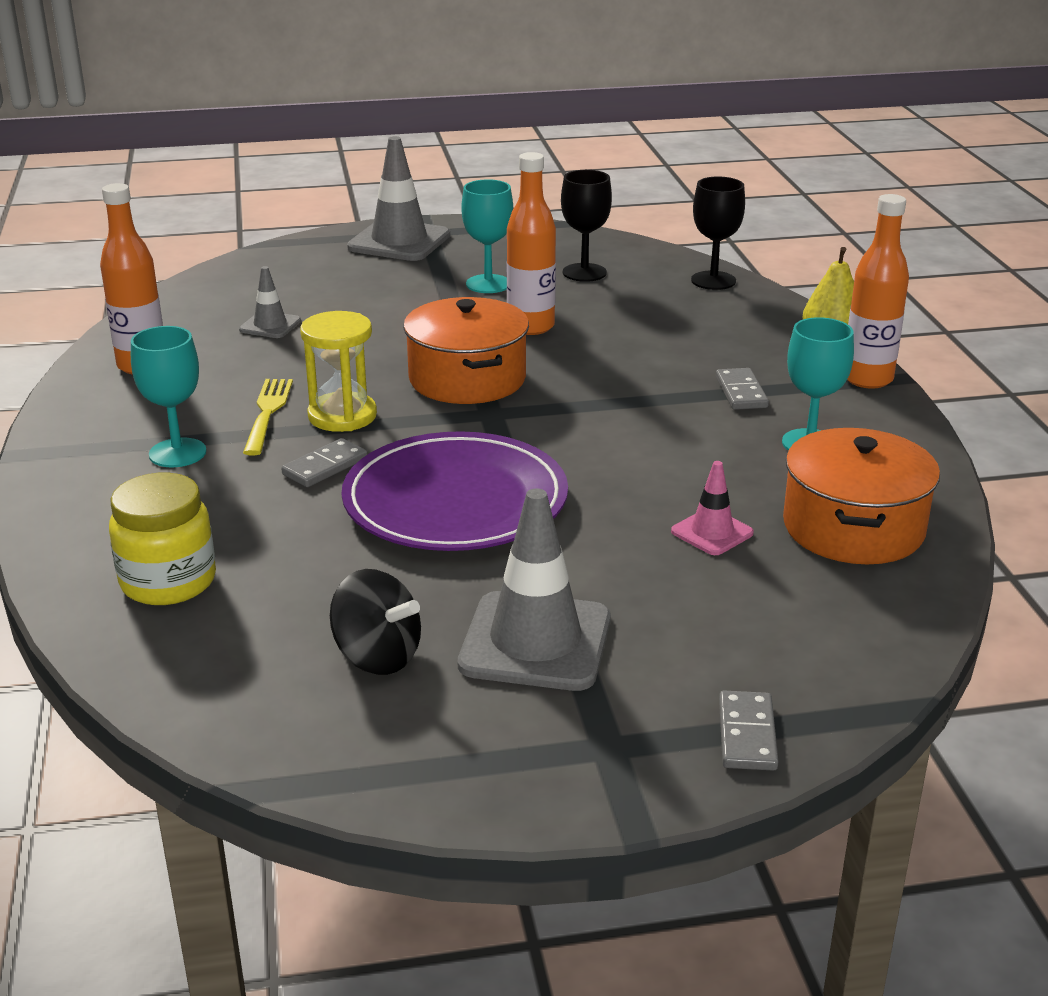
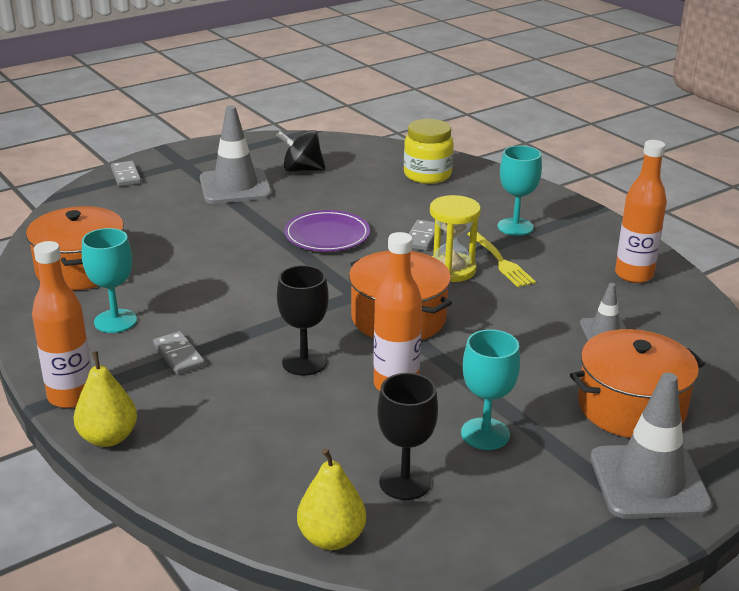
camera: 155 degrees right, 0 degrees up
(342, 276) = (631, 407): none -> orange pot
(455, 501) = (327, 235): purple plate -> purple plate, size x0.62
(664, 259) = (331, 538): none -> yellow pear
(712, 532) = (167, 249): pink traffic cone -> none
(713, 281) = (256, 508): black goblet -> black goblet (304, 362)

